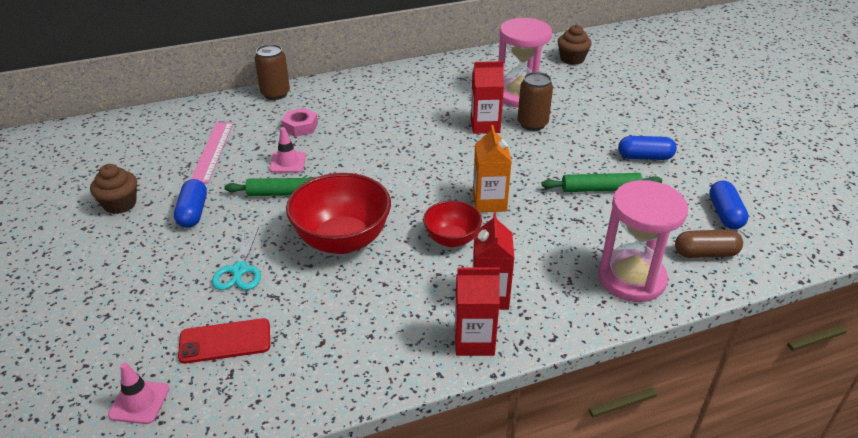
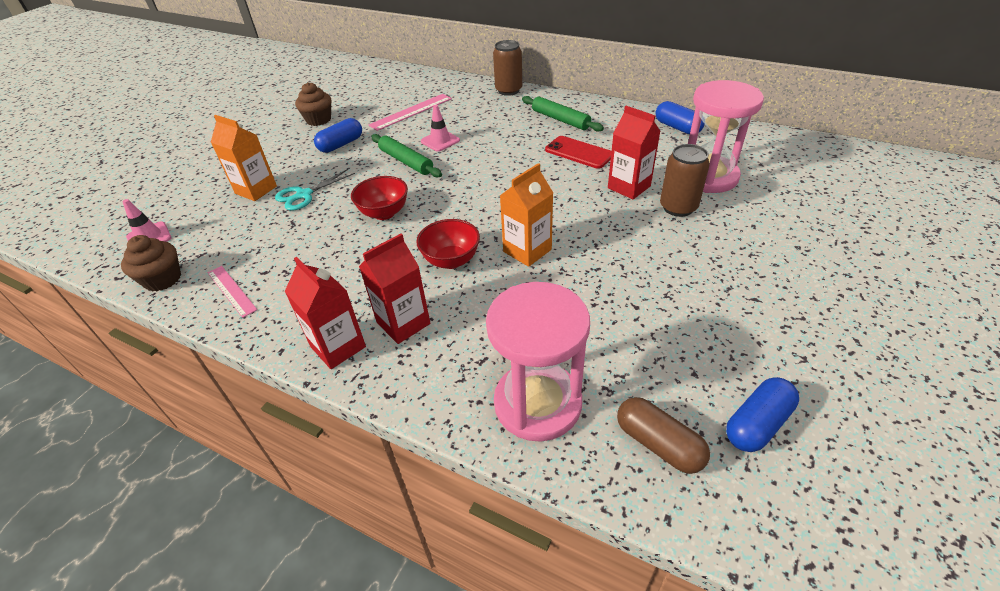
camera: 50 degrees right, 5 degrees up
(178, 295) = (256, 190): none -> orange carton
(225, 341) = (229, 233): red phone -> red phone (579, 153)
(300, 127) = (487, 120): pink nut -> none
(320, 373) = (232, 290): none -> pink ruler
(342, 240) = (384, 213): red bowl -> red bowl, size x0.57
(572, 59) = (826, 168): brown cupcake -> brown cupcake (163, 279)
(600, 189) = (648, 303): green rolling pin -> green rolling pin (560, 119)
(645, 157) = (753, 303): blue capsule -> blue capsule (677, 127)

